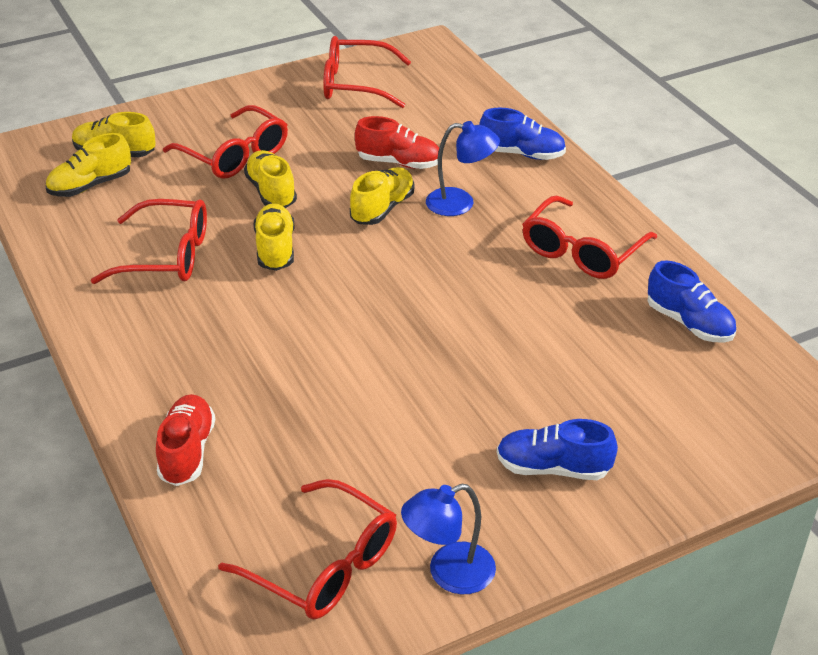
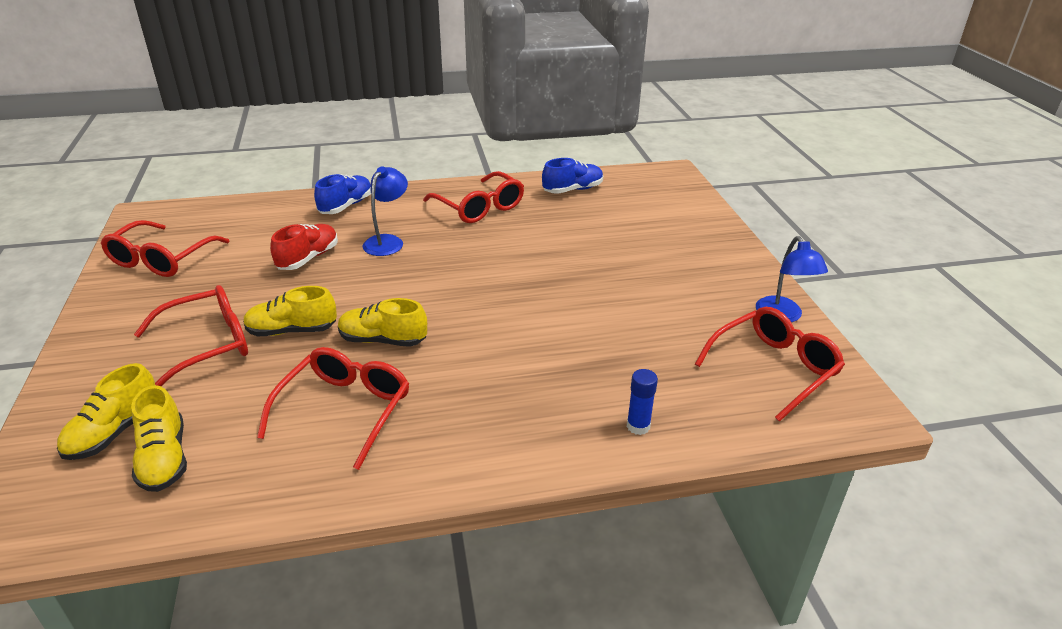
camera: 75 degrees left, 5 degrees down
(187, 452) = (638, 426): red shoe -> blue glue stick
(382, 209) = (366, 276): yellow shoe -> none
(553, 468) = (692, 260): blue shoe -> none

